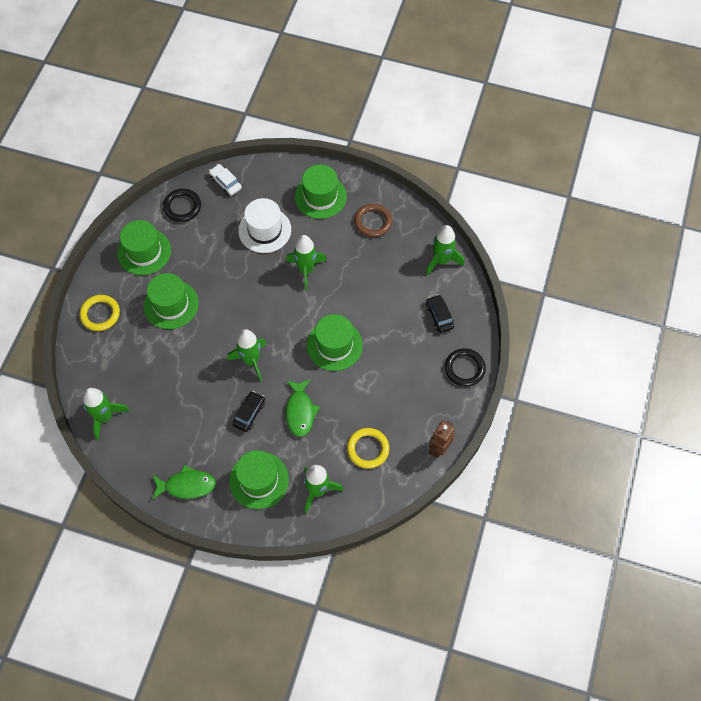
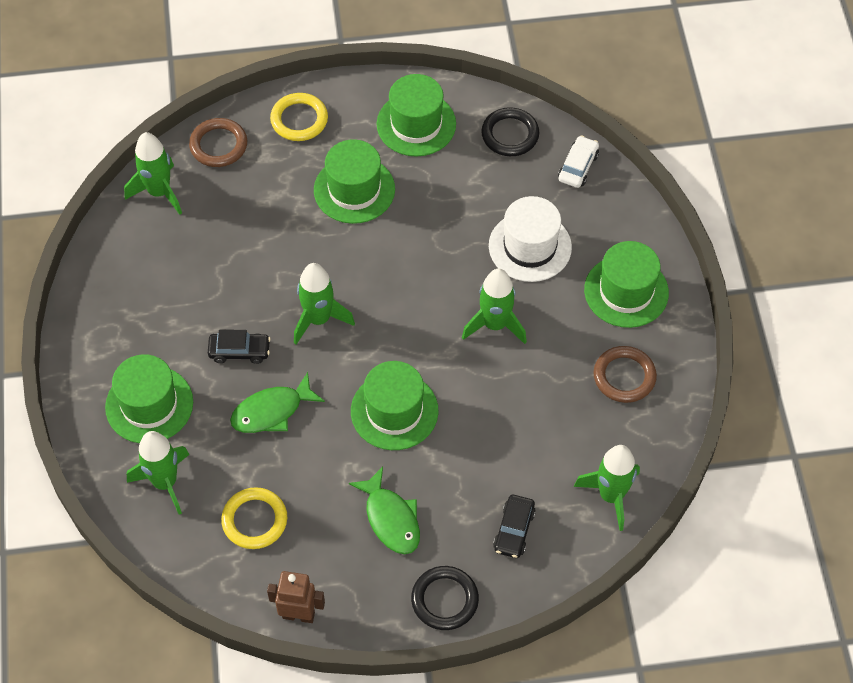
camera: 65 degrees right, 5 degrees down
(90, 368) = (218, 145): none -> brown ring
(187, 485) = (105, 325): green fish -> green fish (391, 518)
(439, 316) = (514, 530): black car -> black car turned 150 degrees clockwise

